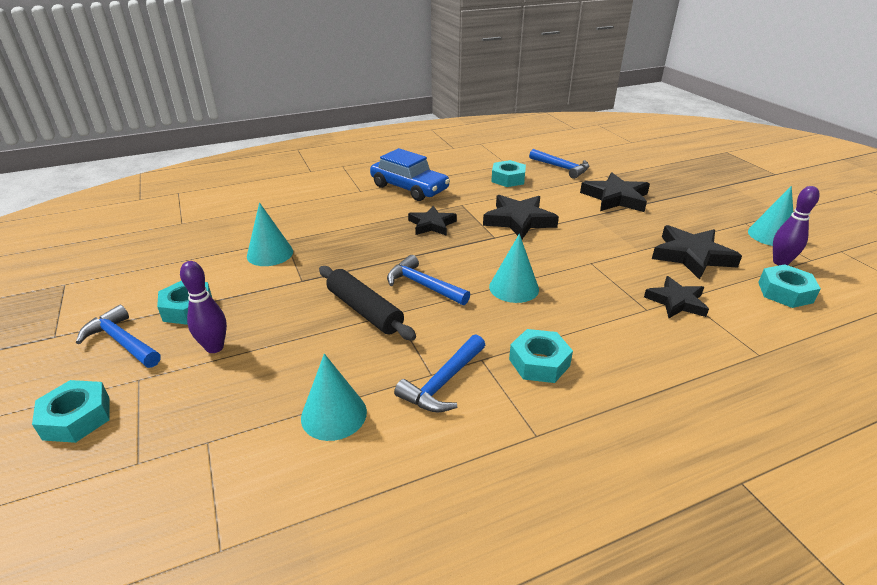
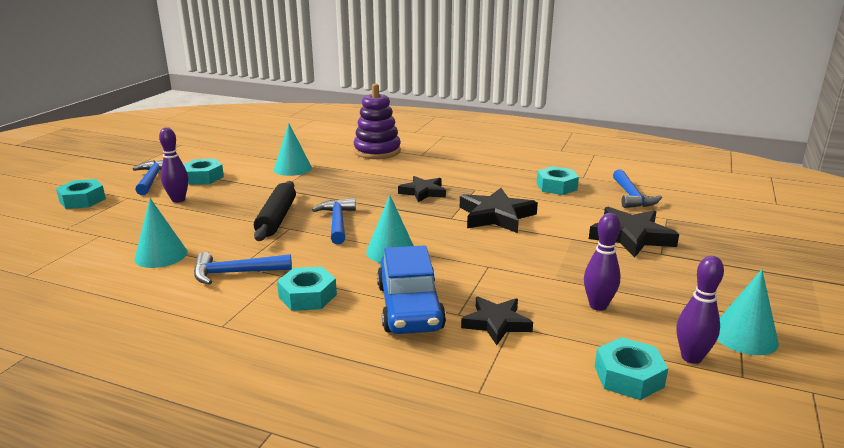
camera: 45 degrees right, 10 degrees down
(316, 202) = (377, 151): none -> purple stacking toy
(409, 188) = (459, 165): blue car -> blue car (409, 307)
(692, 256) = (598, 306): black star -> purple bowling pin

